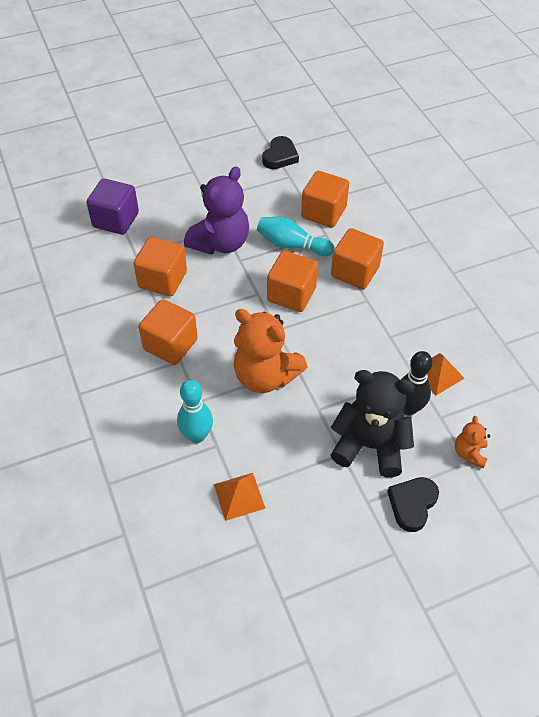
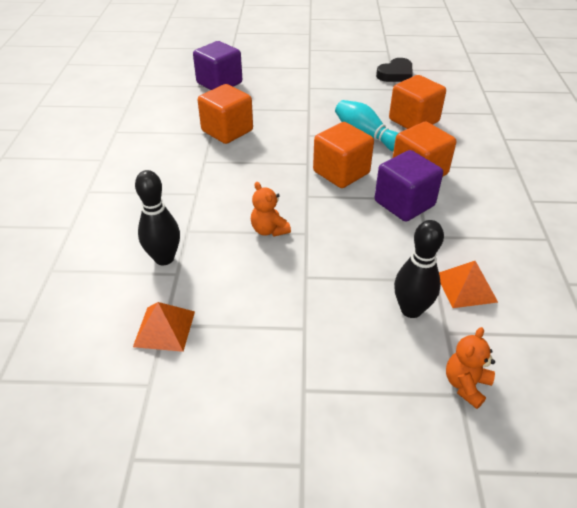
camera: 25 degrees right, 10 degrees down
(170, 344) = (197, 178): orange cube -> none
(197, 435) = (164, 258): turquoise bowling pin -> black bowling pin
(220, 243) = (298, 119): purple teddy bear -> none
(265, 376) = (269, 230): orange teddy bear -> orange teddy bear, size x0.48
(358, 310) = (404, 203): none -> purple cube
(370, 445) = (342, 332): black teddy bear -> none
(412, 504) = (358, 415): black heart -> none

